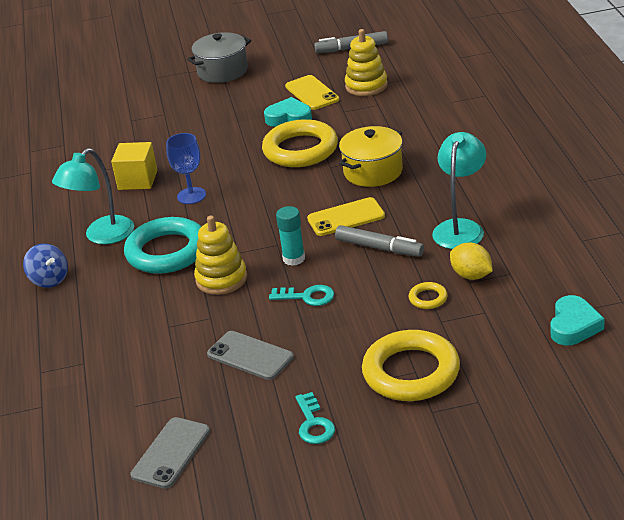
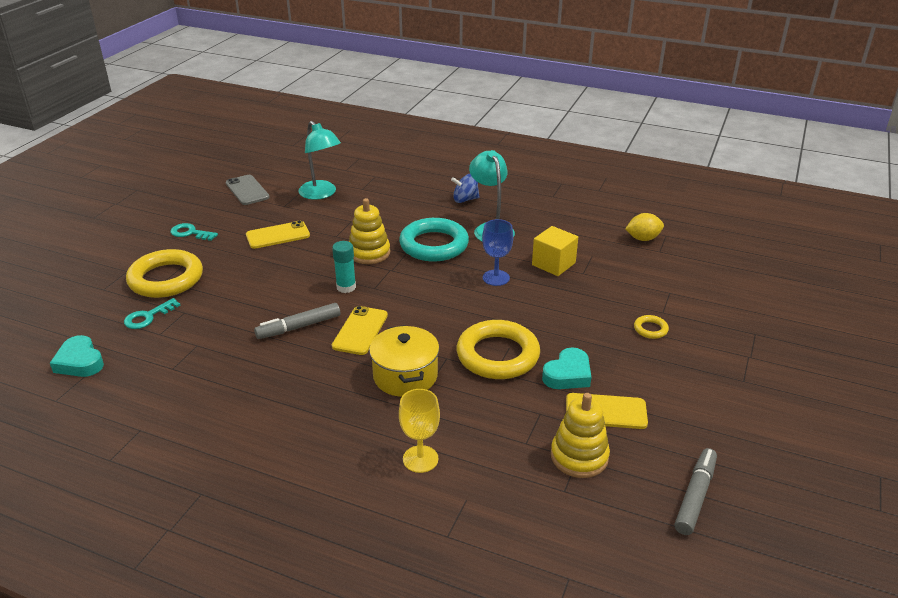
camera: 120 degrees right, 0 degrees up
(222, 71) = (727, 377): grey pot -> none
(250, 356) = (278, 235): grey phone -> yellow phone
(307, 296) = (297, 275): turquoise key -> turquoise key (148, 317)
(428, 298) = (212, 319): yellow ring -> yellow ring (650, 329)
(442, 128) = (420, 459): none -> yellow goblet
(460, 228) = (258, 377): turquoise lamp -> turquoise lamp (321, 194)
(471, 275) = (201, 349): yellow lemon -> yellow lemon (643, 238)

